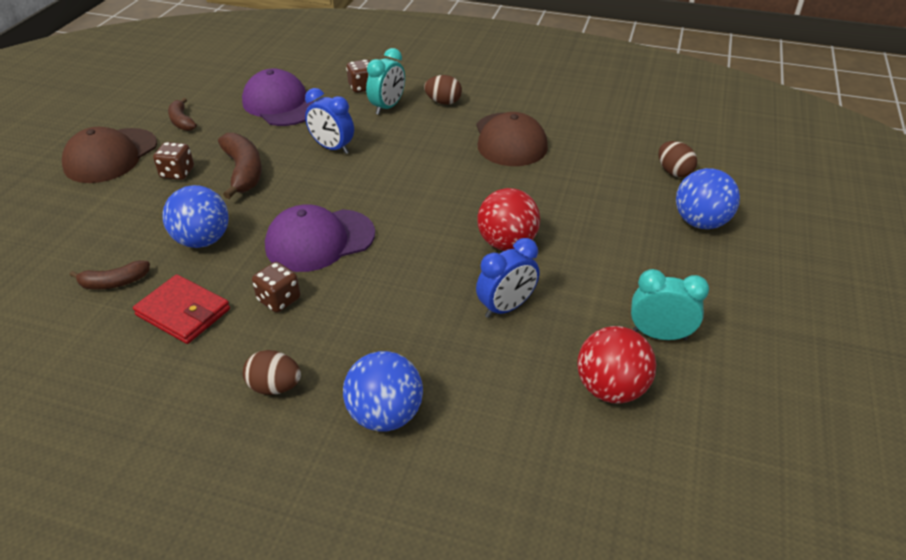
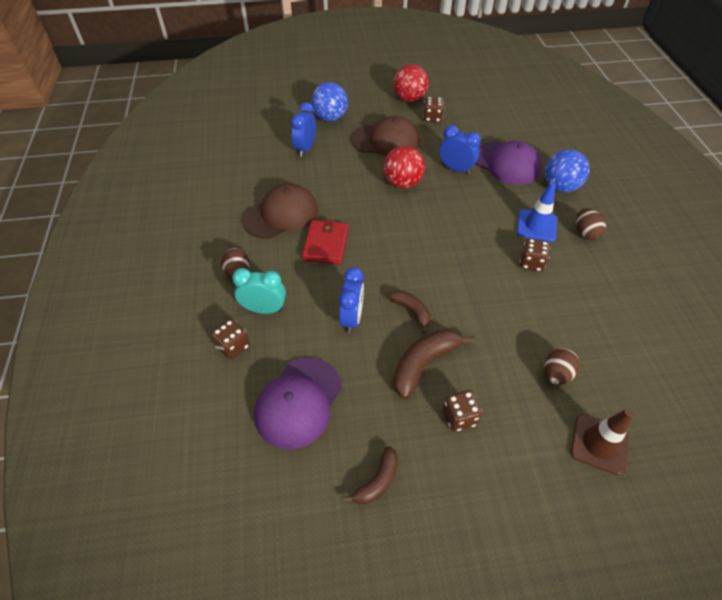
camera: 115 degrees left, 10 degrees up
(59, 240) = (599, 444): none -> brown traffic cone
(111, 156) = (475, 506): brown cap -> brown cap (385, 140)
(114, 283) = (598, 364): brown banana -> brown banana (411, 311)
(183, 312) = (582, 305): red wallet -> red wallet (326, 244)
(203, 240) = (518, 338): blue ball -> none
(320, 240) = (466, 270): purple cap -> purple cap (506, 163)
(332, 339) = (536, 225): none -> blue traffic cone
(610, 389) = (479, 126): red ball -> red ball (409, 99)
(630, 183) = (305, 148): none -> blue clock
(659, 335) = (432, 118): turquoise clock -> brown dice
(673, 172) = (282, 134): brown egg -> brown egg (556, 374)

